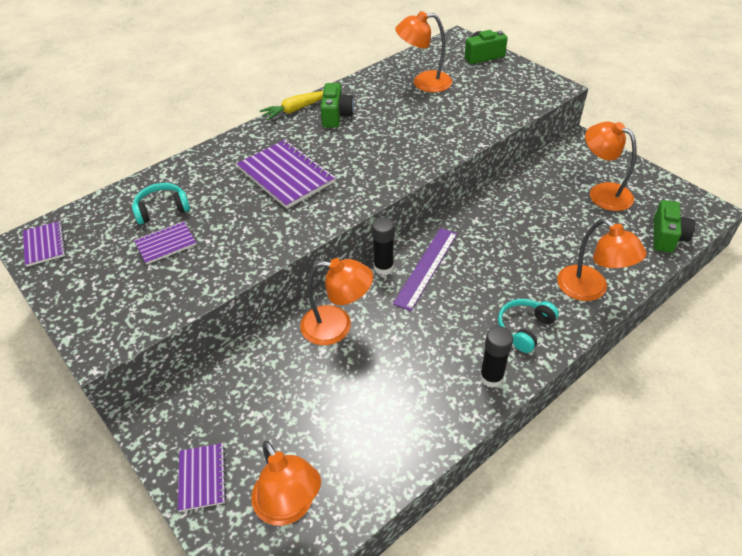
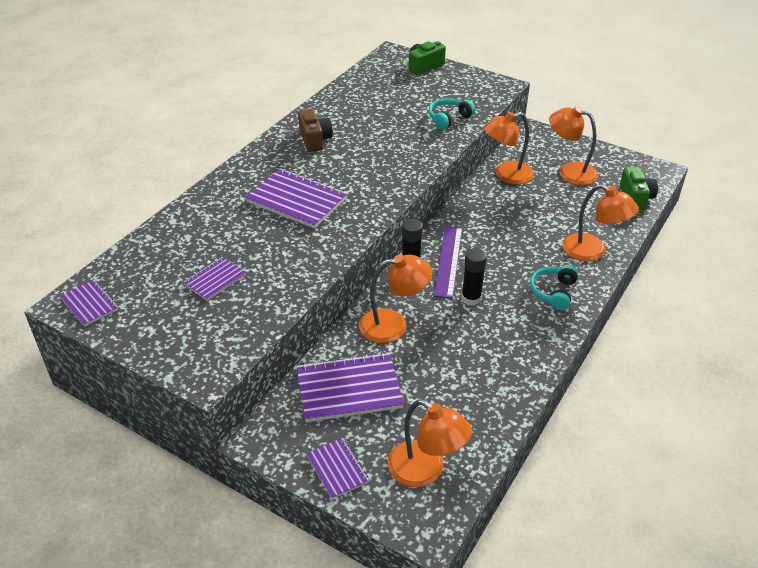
camera: 20 degrees left, 5 degrees down
(162, 209) = (192, 251): turquoise headphones -> turquoise headphones (449, 119)
(258, 388) = (349, 389): none -> purple notebook
(295, 110) = (272, 140): yellow carrot -> none
(336, 115) = (314, 140): green camera -> brown camera
(423, 82) = (382, 98): orange lamp -> orange lamp (506, 175)
(491, 377) = (544, 335): black glue stick -> black glue stick (471, 298)

